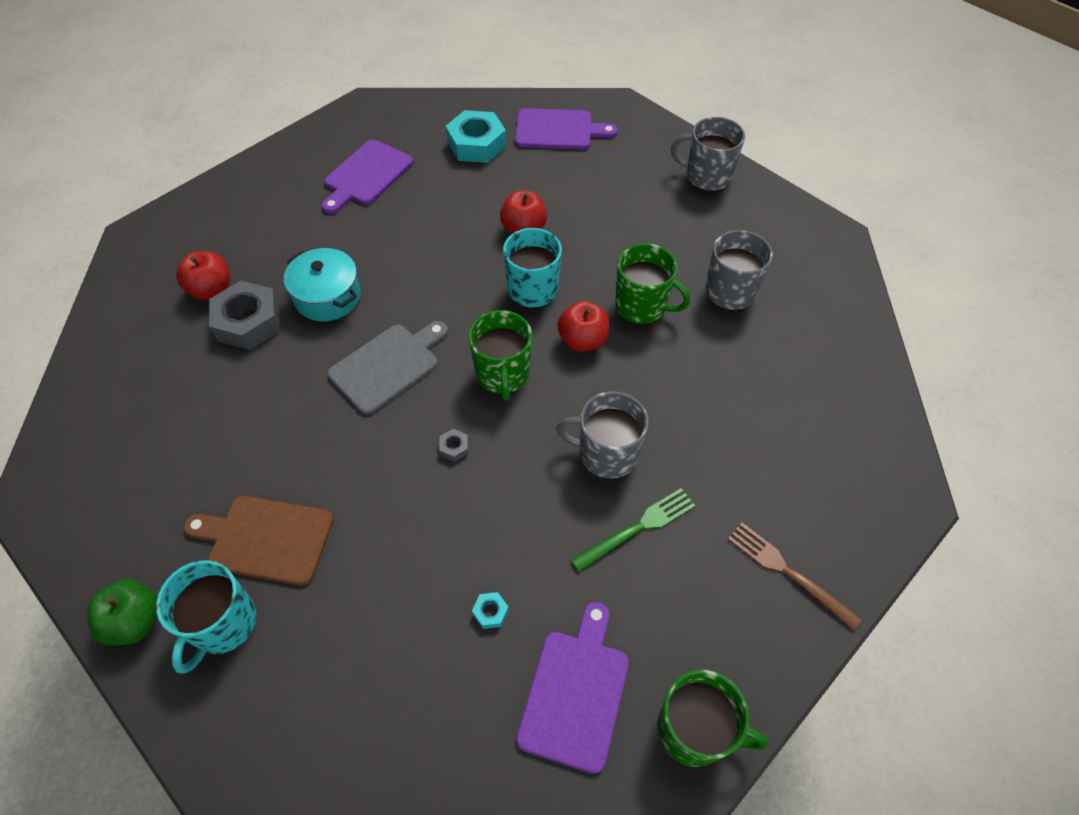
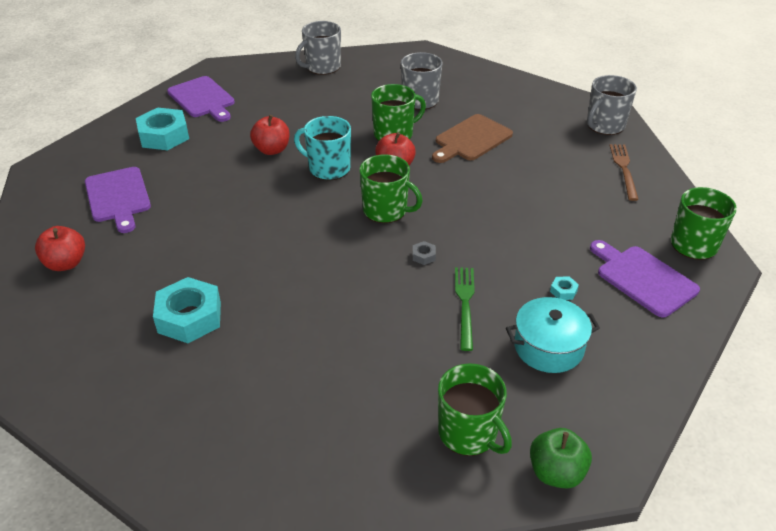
camera: 55 degrees left, 15 degrees down
(135, 621) = (423, 489): green apple -> green apple (556, 472)
(211, 289) = (125, 327): red apple -> red apple (66, 263)
(223, 624) = (468, 433): turquoise mug -> green mug
(249, 322) = (189, 317): grey nut -> turquoise nut
(266, 539) = (413, 382): brown cutting board -> brown cutting board (471, 139)
(327, 297) = (217, 264): turquoise pot -> turquoise pot (548, 347)
(388, 366) = (320, 259): grey cutting board -> none
(558, 130) = (202, 99): purple cutting board -> purple cutting board turned 105 degrees clockwise
(606, 454) = (490, 196): grey mug -> grey mug (604, 125)
(637, 528) = (553, 207): green fork -> green fork (465, 304)
(788, 572) = (624, 169): brown fork -> brown fork turned 105 degrees clockwise

